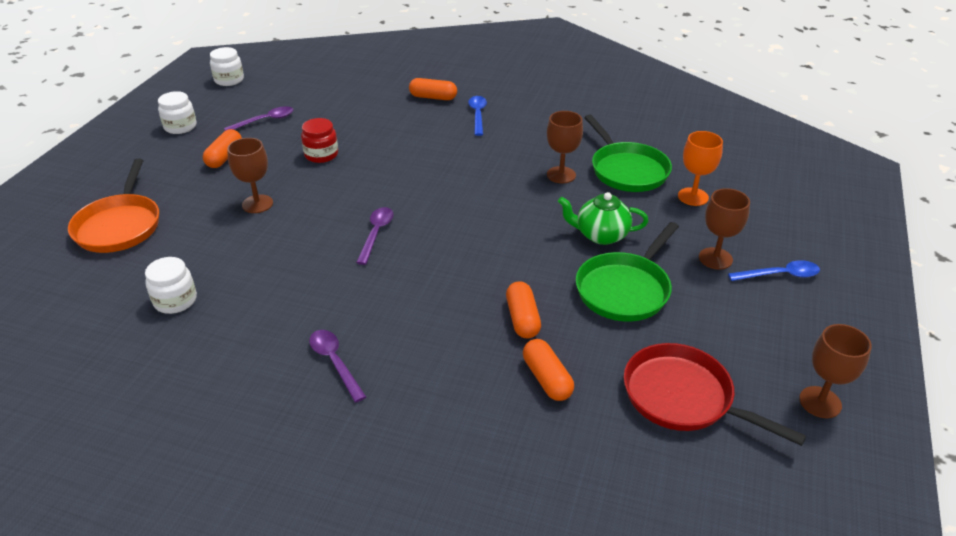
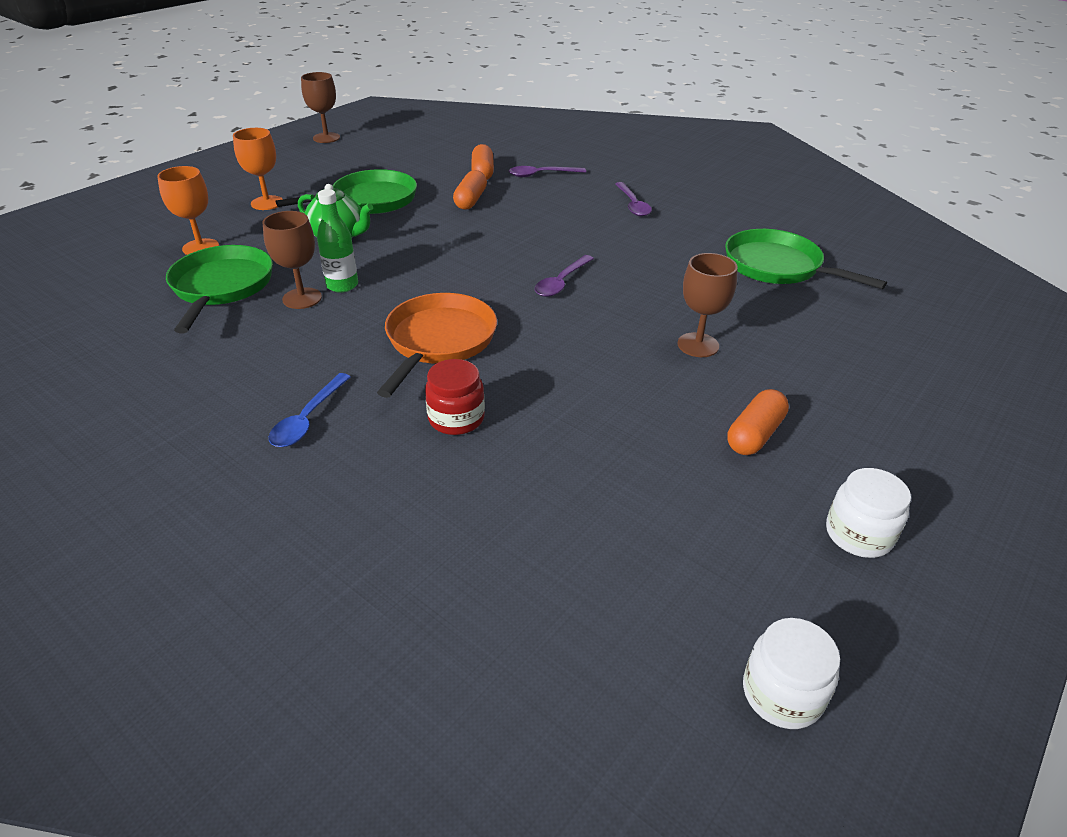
camera: 160 degrees left, 0 degrees up
(119, 225) = (878, 355): orange pan -> orange pan (439, 341)
(175, 301) = (777, 267): white jar -> green pan
(265, 121) = (686, 506): purple spoon -> purple spoon (541, 175)
(321, 155) = (597, 401): red jar -> red jar (456, 418)
(433, 97) = (345, 484): orange capsule -> none
(544, 191) = (342, 285): none -> green bottle
(683, 397) = (404, 152): red pan -> none
(715, 258) = (267, 203): brown goblet -> orange goblet
(779, 275) = (237, 185): blue spoon -> none

